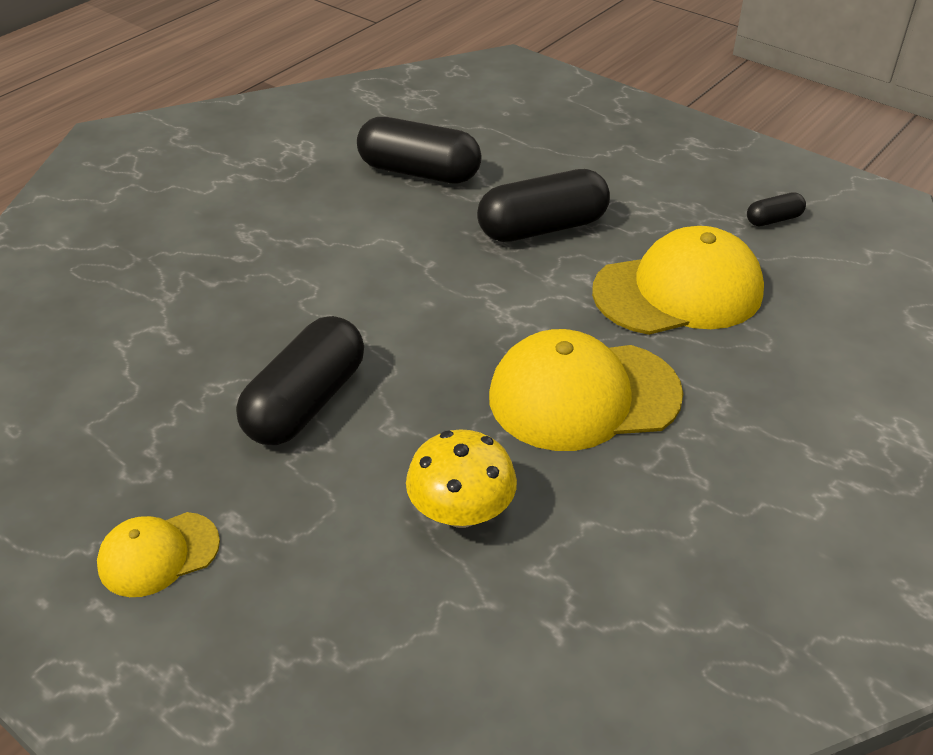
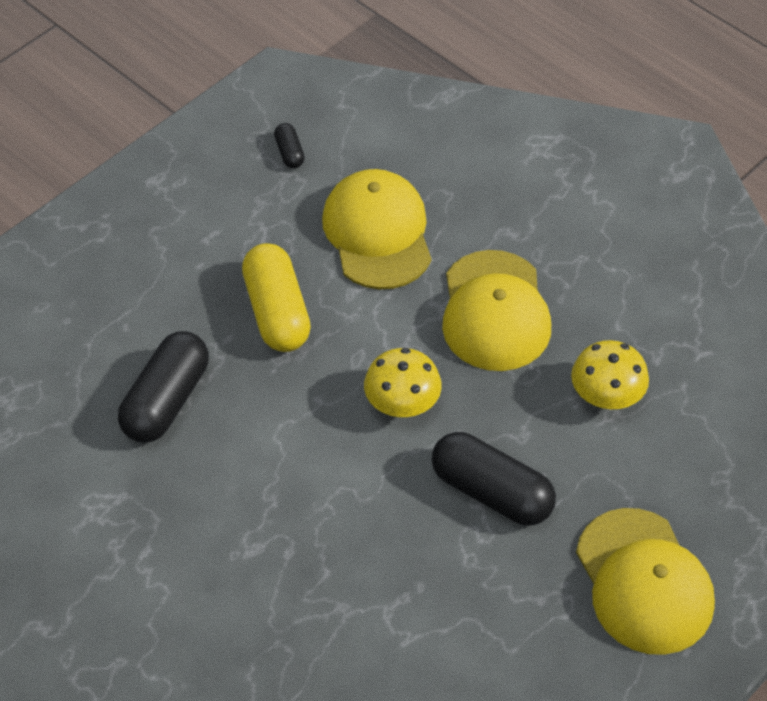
camera: 85 degrees left, 10 degrees up
(158, 554) = (644, 582): yellow cap -> yellow cap, size x1.86
(430, 324) = (402, 403): none -> yellow mushroom
(542, 228) = (277, 312): black capsule -> yellow capsule

